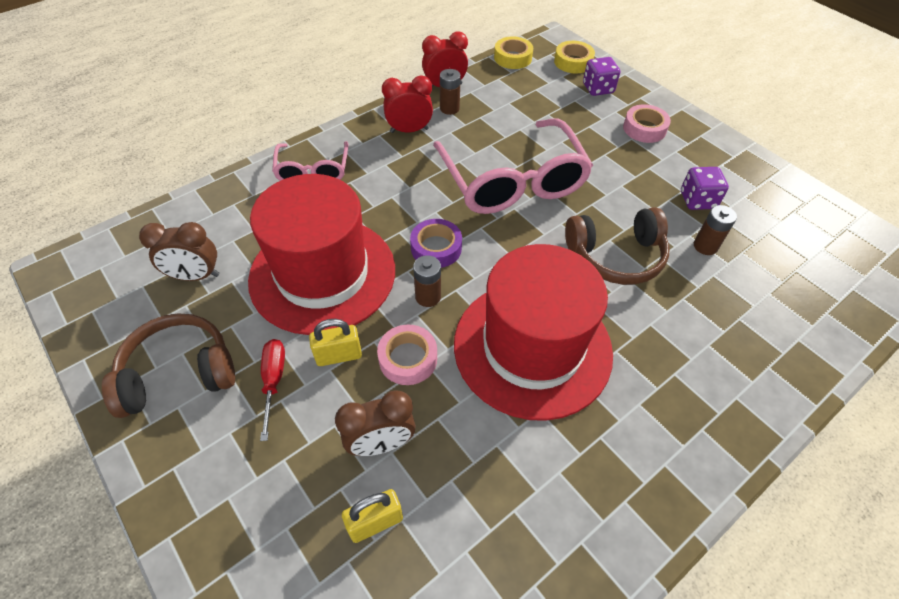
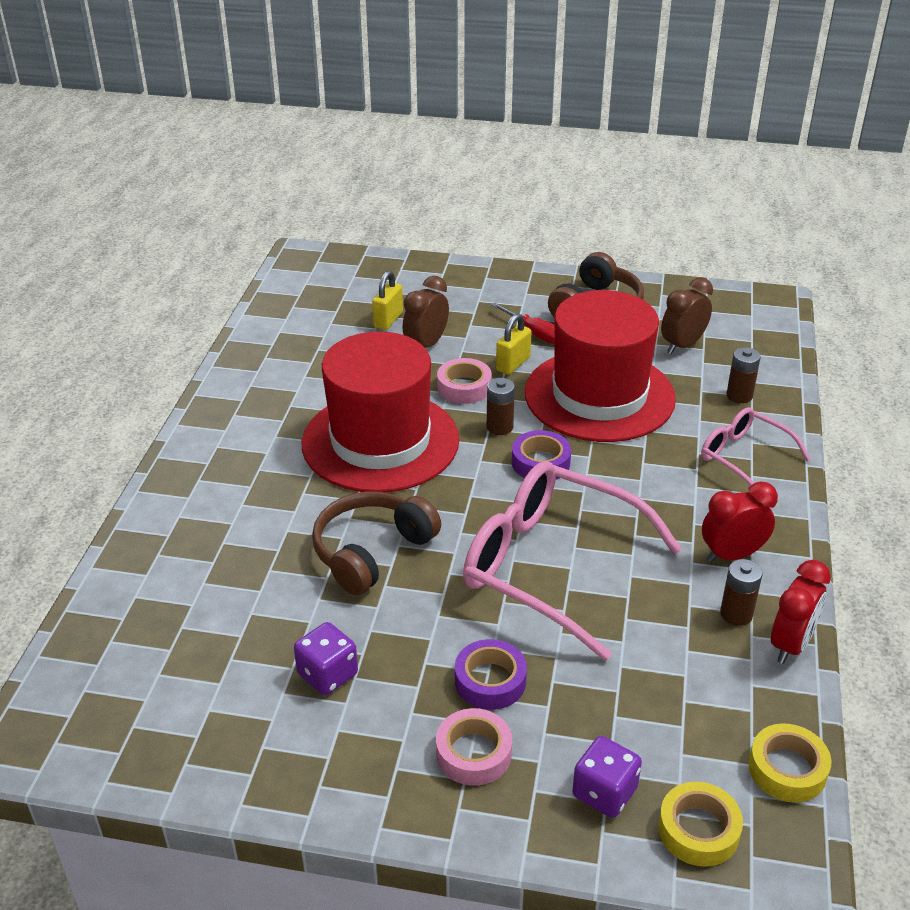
camera: 140 degrees right, 15 degrees down
(409, 130) = (732, 555): red clock -> red clock turned 150 degrees counterclockwise
(607, 150) = (490, 681): none -> purple tape
(705, 246) = (285, 618): brown battery -> brown battery (739, 396)

